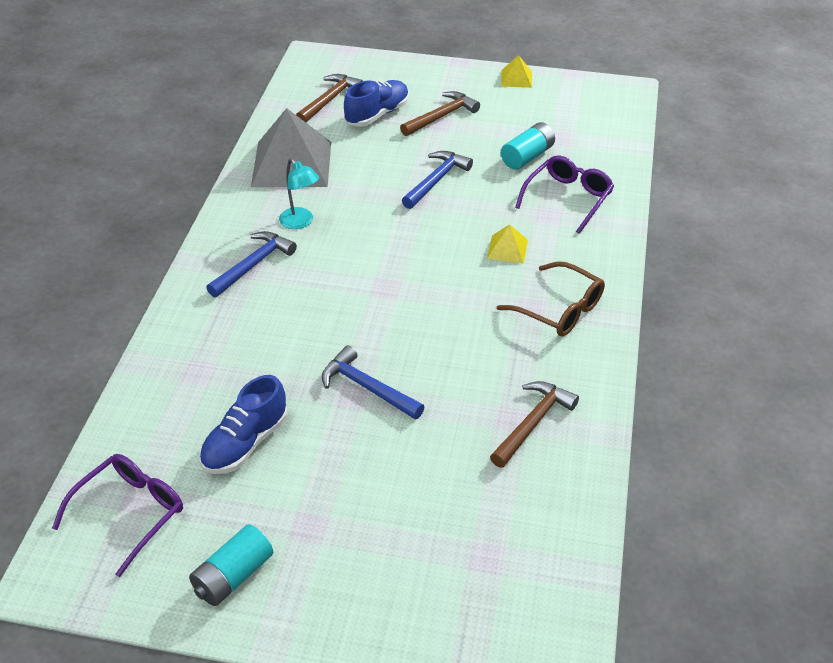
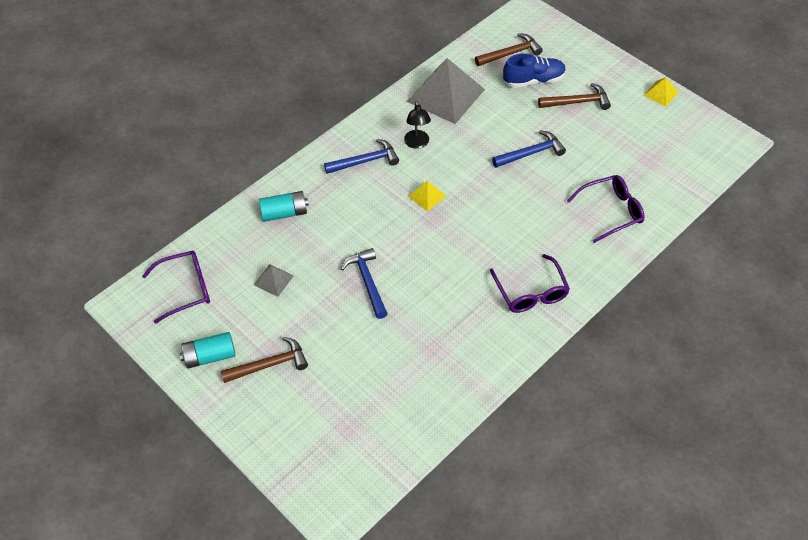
camera: 35 degrees right, 10 degrees up
(245, 443) = (273, 280): blue shoe -> grey pyramid
(300, 222) = (417, 143): turquoise lamp -> black lamp
(507, 249) = (535, 230): yellow pyramid -> yellow pyramid (427, 196)
(527, 156) = (611, 164): turquoise battery -> turquoise battery (284, 213)
(532, 423) = (446, 360): brown hammer -> brown hammer (269, 364)
(560, 310) = (531, 292): brown glasses -> purple glasses

